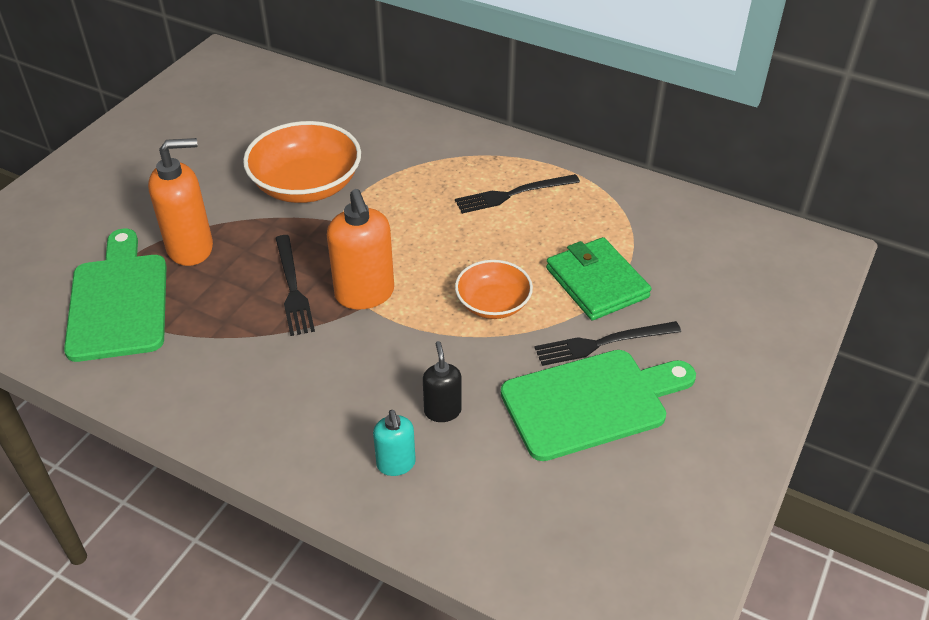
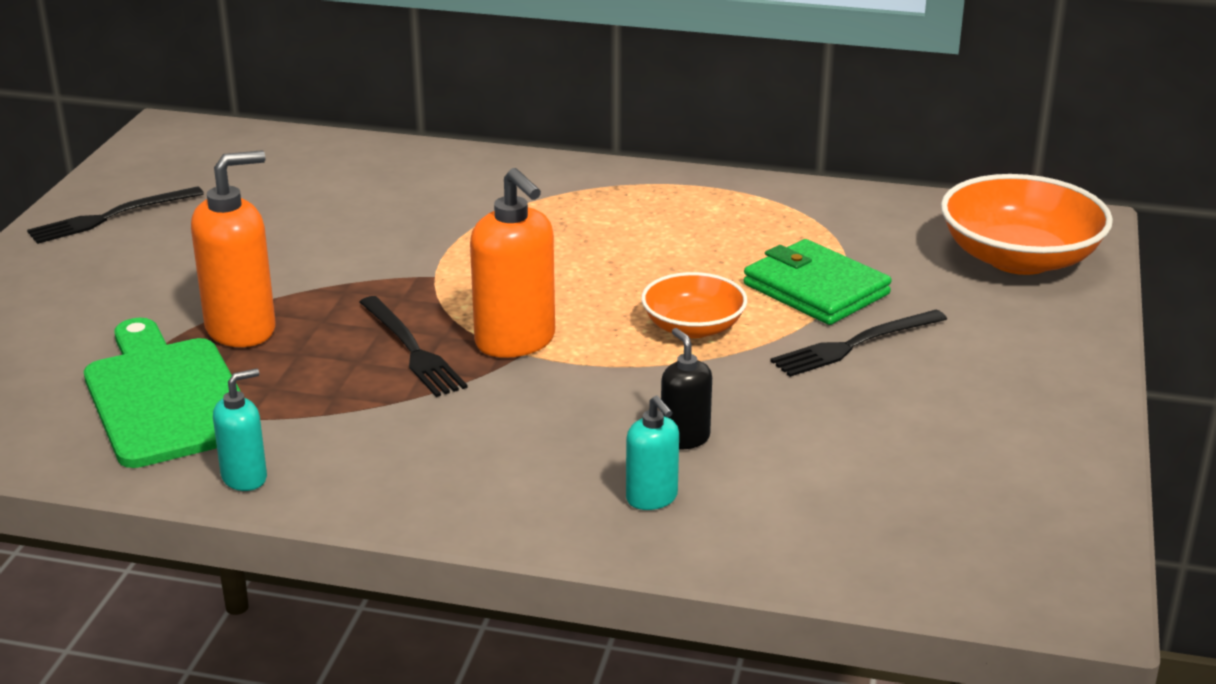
camera: 15 degrees left, 15 degrees down
(137, 385) = (245, 478): none -> turquoise soap dispenser
(306, 185) = (372, 245): orange bowl -> orange bowl (1019, 258)
(513, 194) = (660, 220): black fork -> black fork (111, 217)
(591, 402) = (870, 401): green cutting board -> none

